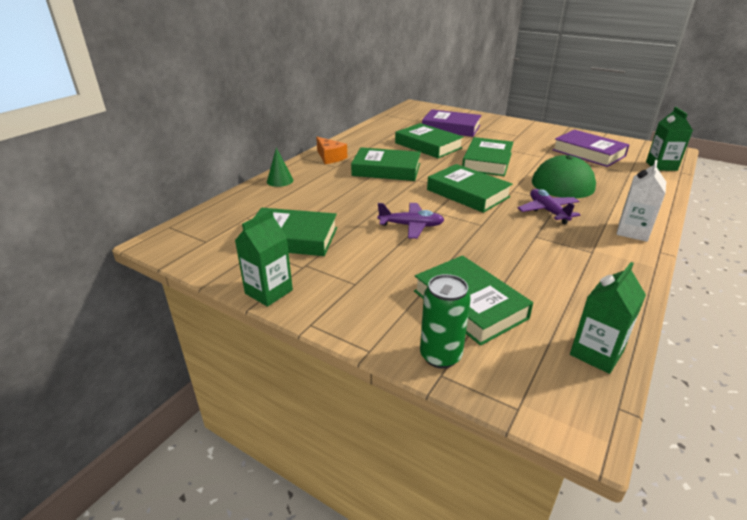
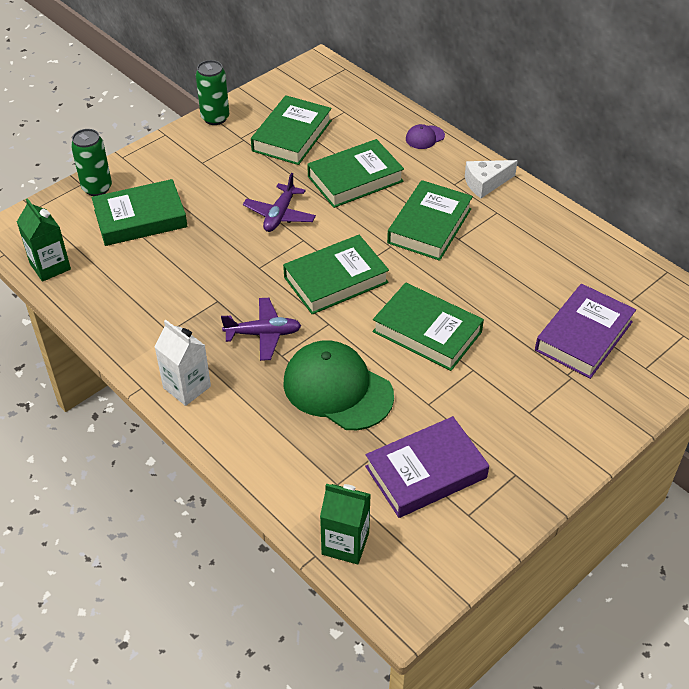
camera: 105 degrees right, 15 degrees up
(269, 292) = (215, 118): green carton -> green can
(280, 181) = (425, 137): green cone -> purple cap
(330, 157) = (485, 183): orange cheese -> white cheese
(428, 145) = (507, 286): green book -> green book (355, 179)

